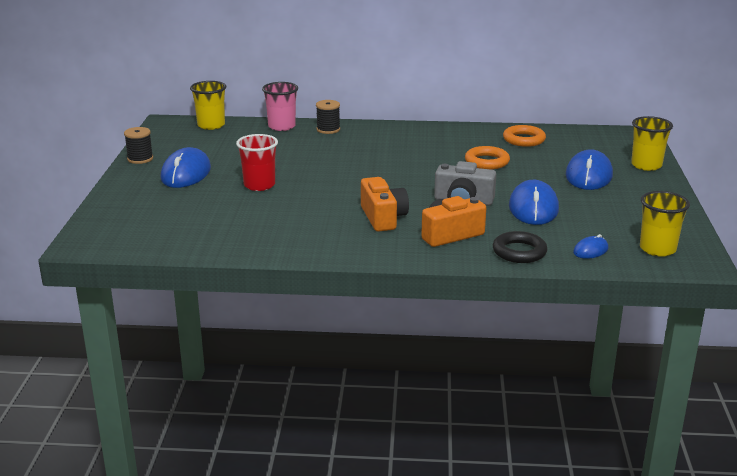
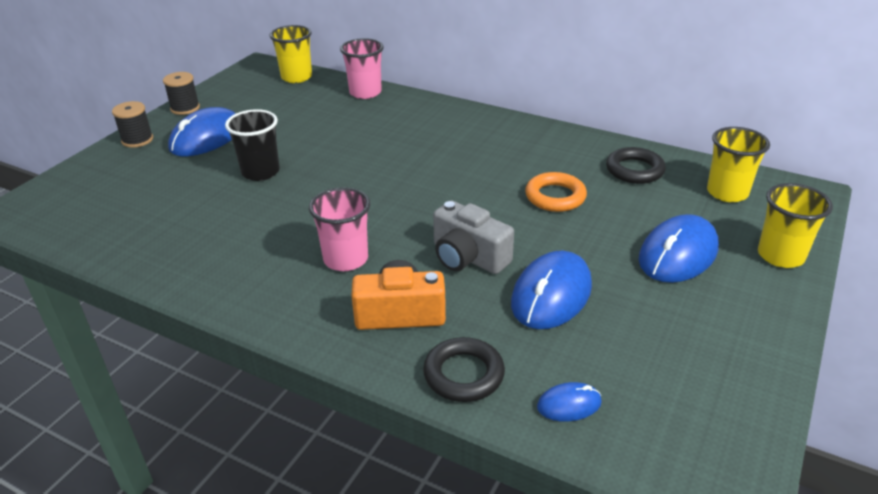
camera: 25 degrees right, 10 degrees up
(259, 185) = (260, 172): red cup -> black cup
(328, 129) = (410, 106): black spool -> black spool (137, 140)
(383, 218) = (346, 259): orange camera -> pink cup
(524, 140) = (634, 170): orange ring -> black ring
(657, 249) = (677, 435): yellow cup -> yellow cup (727, 193)

